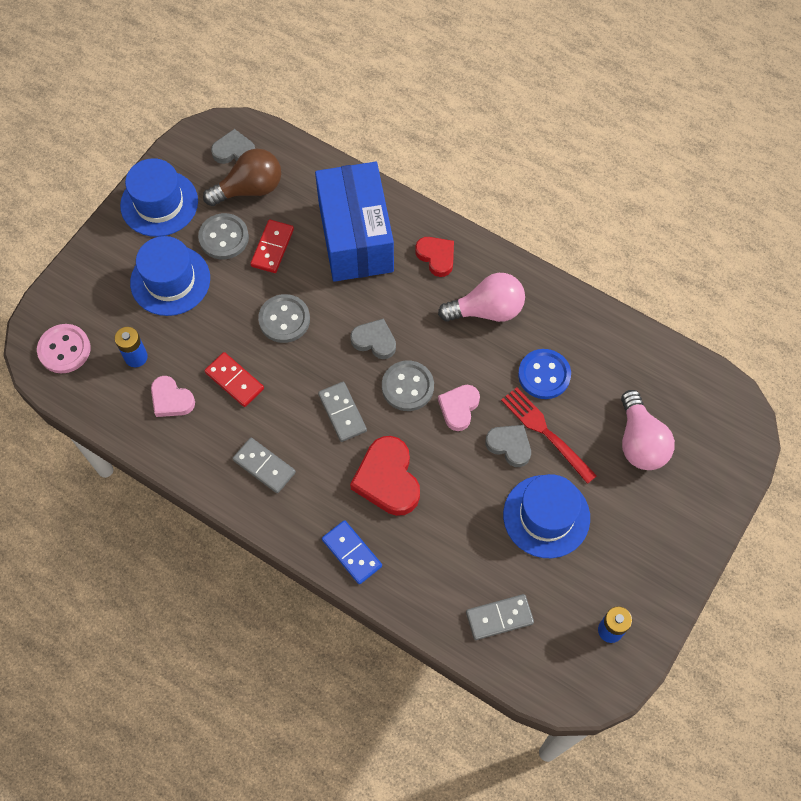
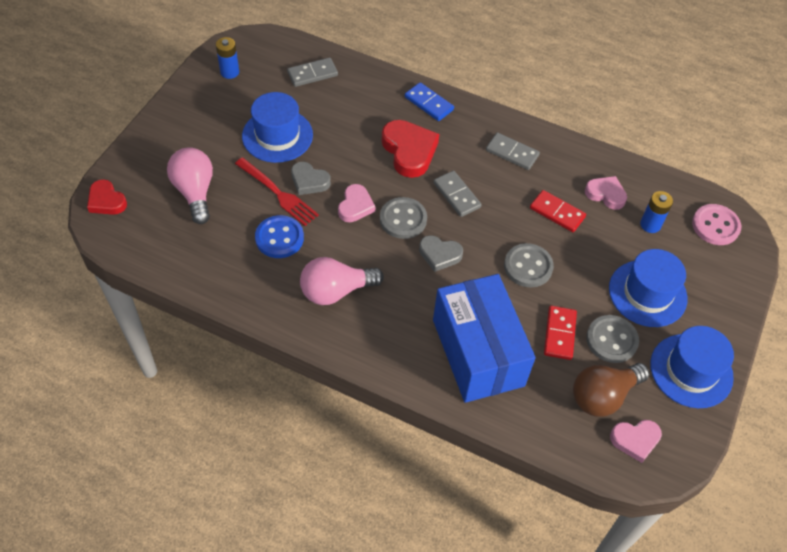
camera: 170 degrees right, 10 degrees down
(234, 151) = (635, 440): grey heart -> pink heart
(436, 257) = (391, 339): red heart -> red heart (106, 201)

